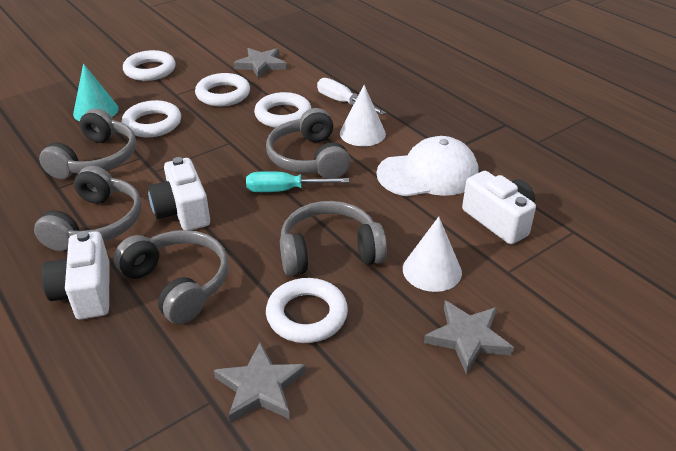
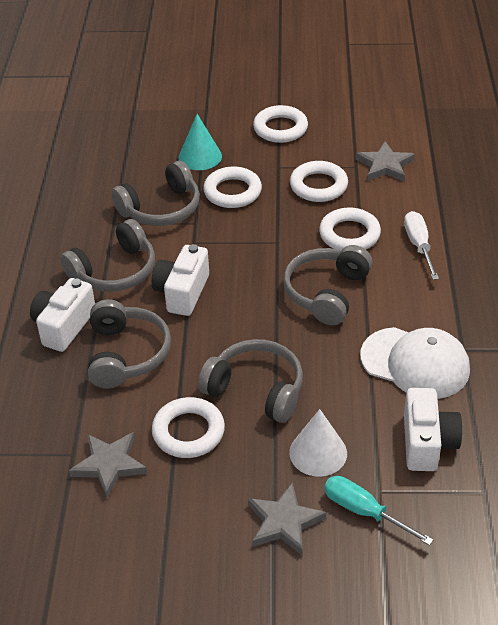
camera: 40 degrees right, 5 degrees up
(285, 190) = (276, 314): turquoise screwdriver -> turquoise screwdriver (364, 511)
(362, 133) = (401, 290): white cone -> none

